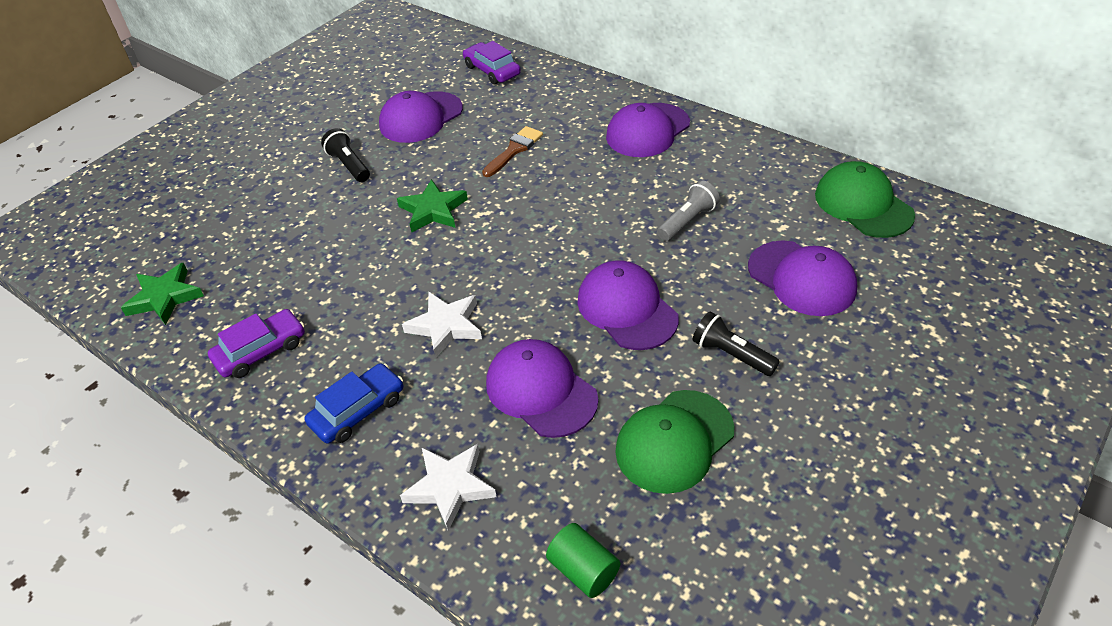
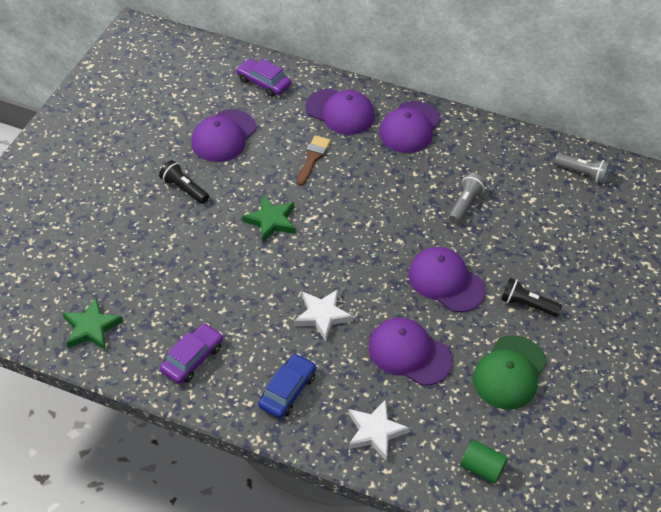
camera: 20 degrees left, 5 degrees up
(802, 278) = (556, 239): purple cap -> purple cap (340, 112)
(863, 204) = (582, 173): green cap -> grey flashlight

